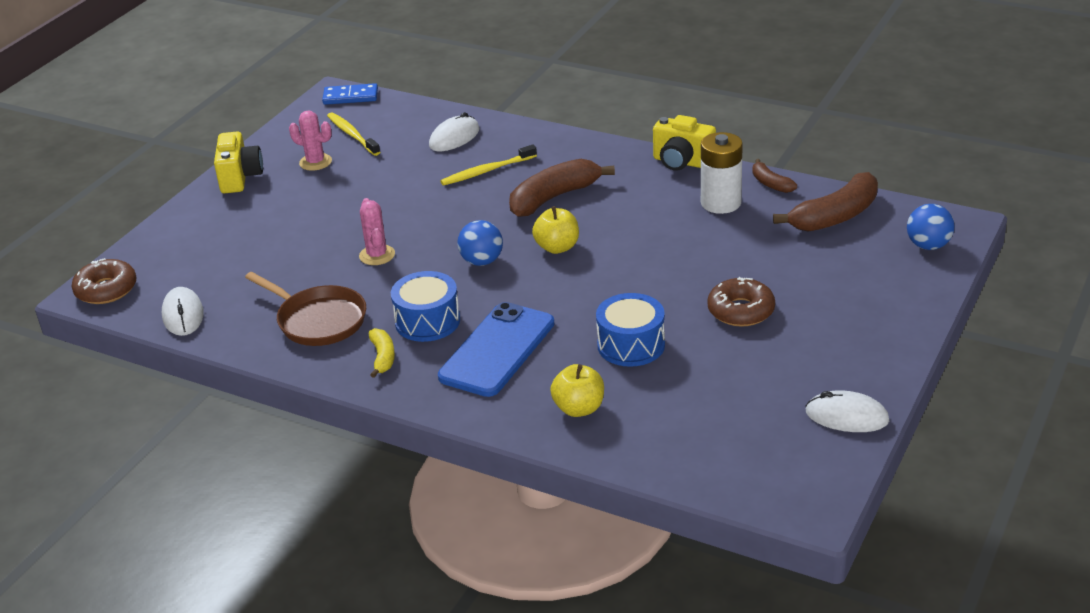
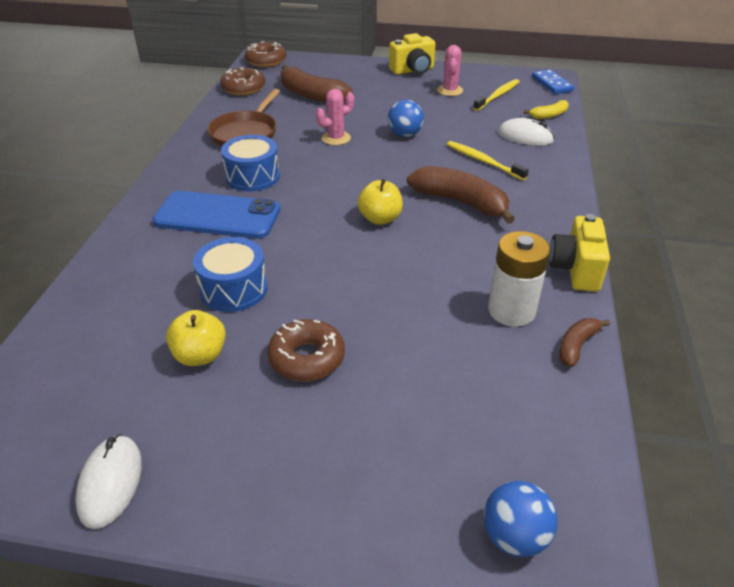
camera: 70 degrees right, 5 degrees up
(183, 315) = (243, 88): white mouse -> brown donut
(382, 357) = (203, 167): yellow banana -> yellow banana (549, 115)
(482, 261) = (344, 185): blue ball -> blue ball (405, 135)
(579, 408) = (135, 274): yellow apple -> yellow apple (200, 355)
(835, 216) = (536, 417): brown banana -> brown banana (311, 95)

